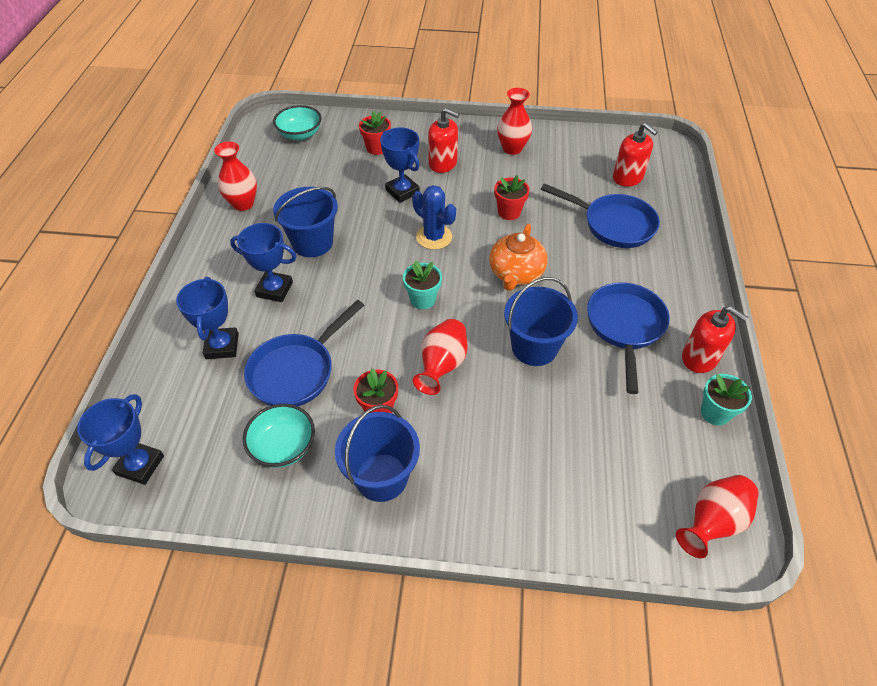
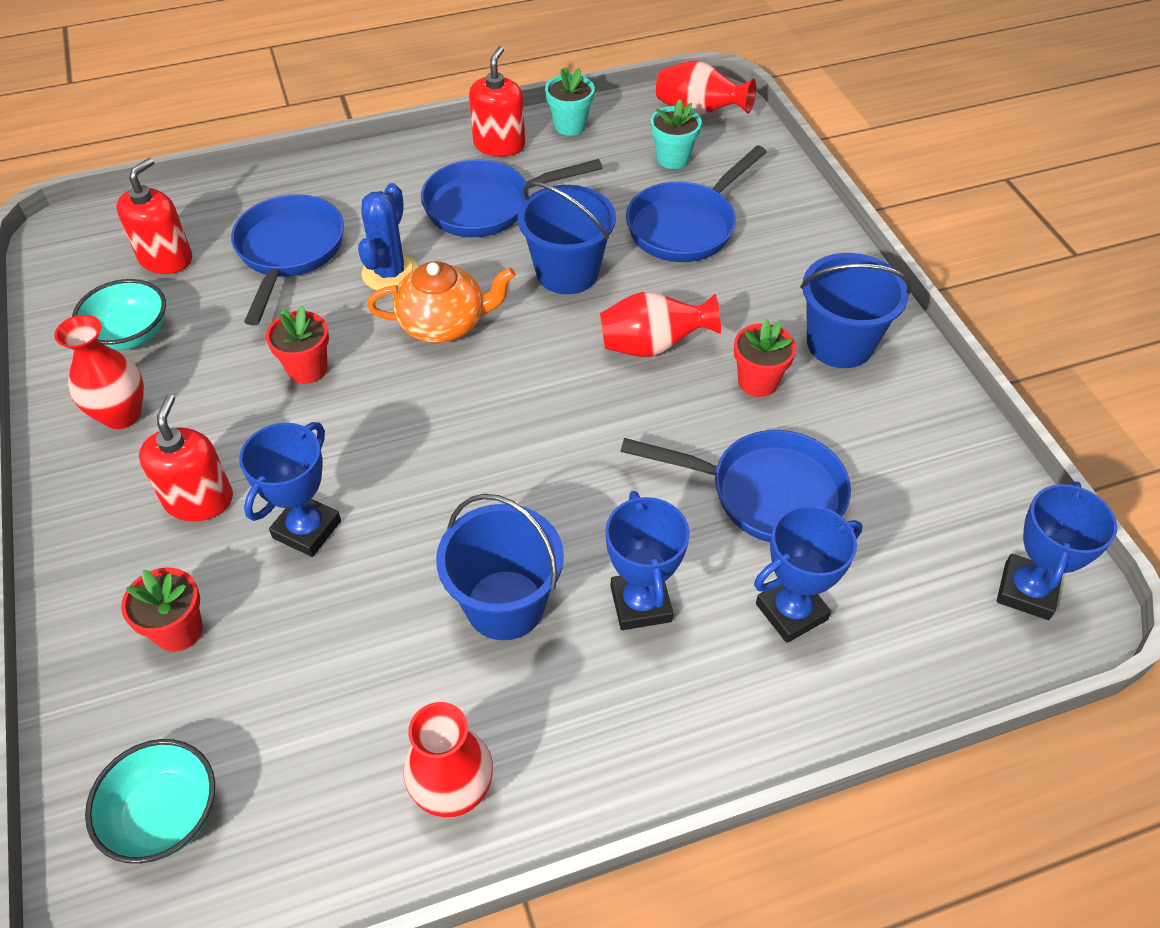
camera: 115 degrees left, 0 degrees up
(140, 465) = (1026, 591): blue trophy -> blue trophy turned 60 degrees counterclockwise
(283, 446) = (878, 450): turquoise bowl -> turquoise bowl (130, 334)
(423, 299) = (551, 406): turquoise flower pot -> turquoise flower pot (673, 158)
(434, 237) = (409, 441): blue cactus -> blue cactus (390, 273)
(554, 439) = (686, 226): none -> blue pan

